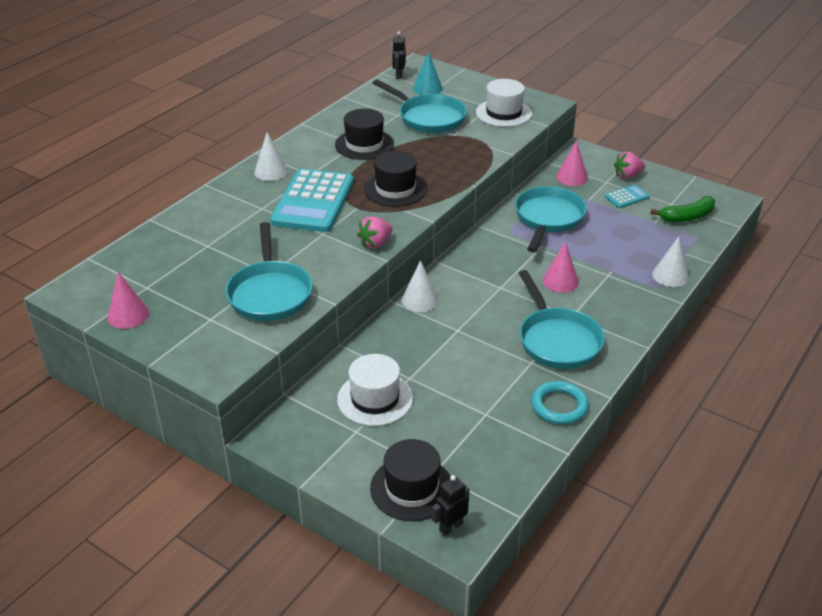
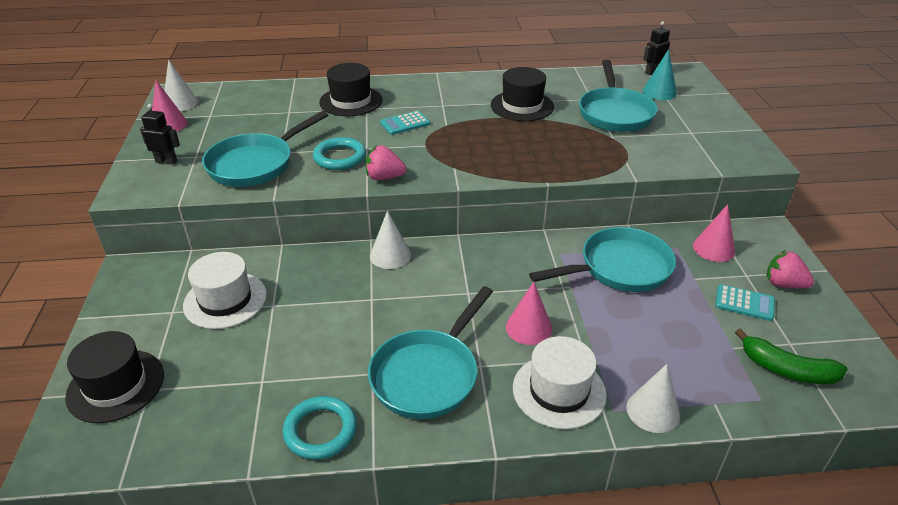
camera: 50 degrees right, 0 degrees up
(271, 171) = (420, 89): white cone -> white cone (180, 103)
(313, 202) = (405, 123): turquoise calculator -> turquoise calculator, size x0.44
(319, 250) = (339, 157): none -> turquoise ring
(395, 189) = (479, 149): black hat -> black hat (351, 101)
(450, 526) = (74, 441): black robot -> black robot (166, 161)
(503, 113) = (695, 143): white hat -> white hat (559, 391)

